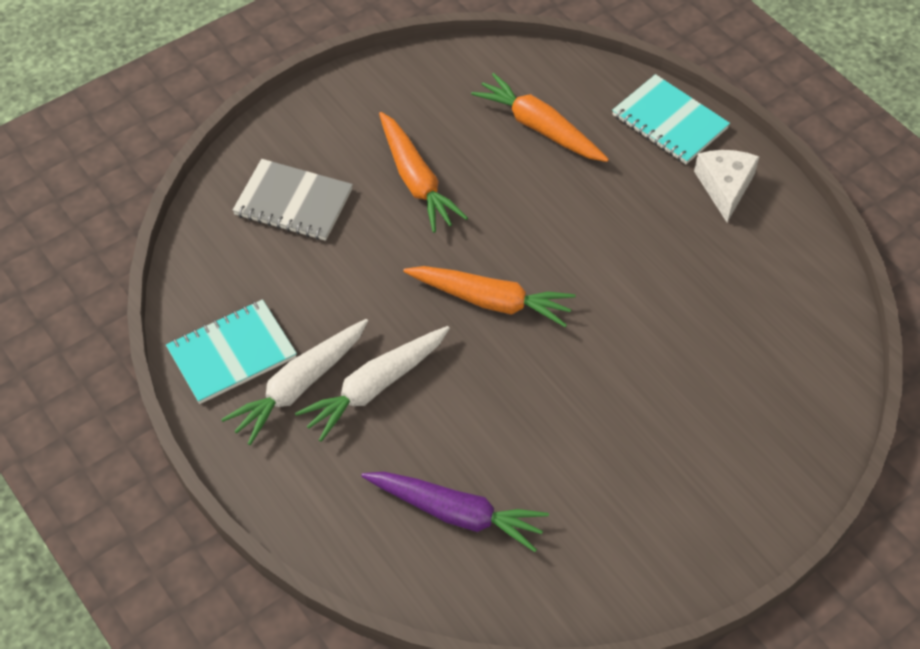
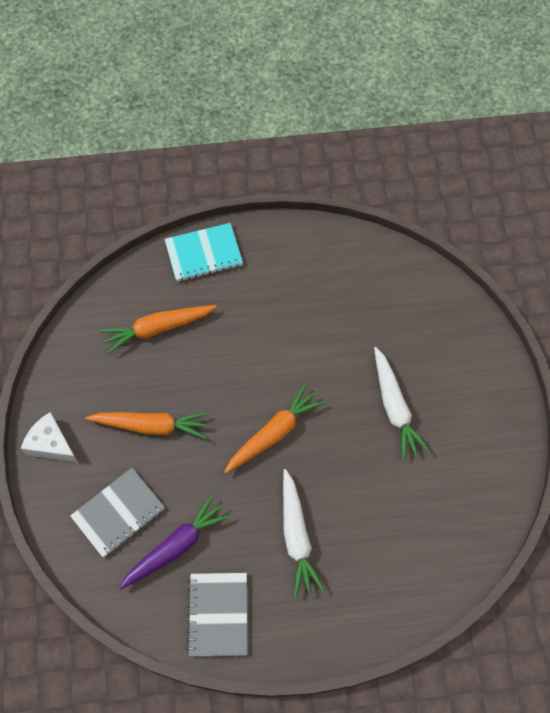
camera: 60 degrees left, 10 degrees up
(232, 353) = (218, 614): turquoise notebook -> grey notebook
(299, 386) = (269, 583): white carrot -> white carrot (394, 407)
(456, 513) = (411, 536): purple carrot -> purple carrot (176, 546)
(725, 187) = (272, 255): white cheese -> white cheese (51, 444)

